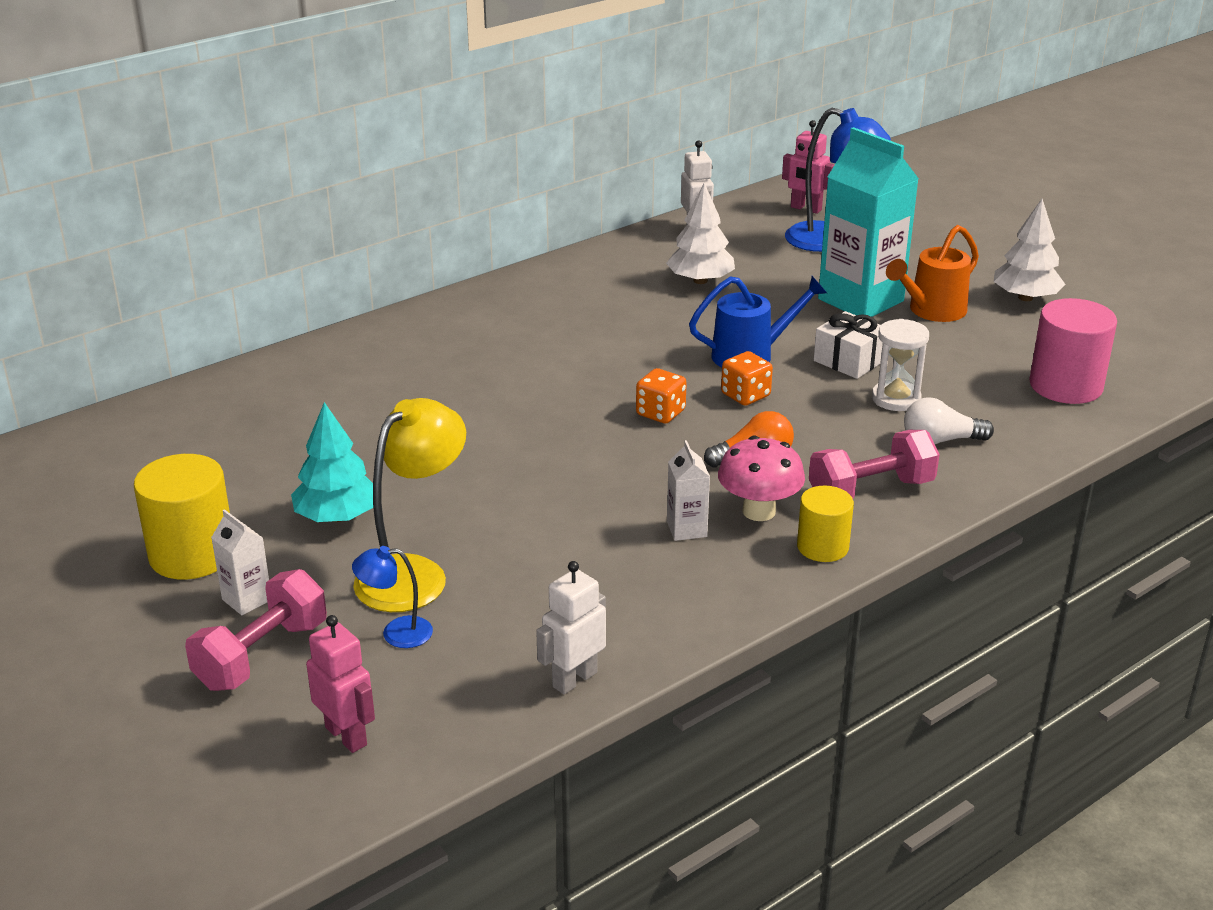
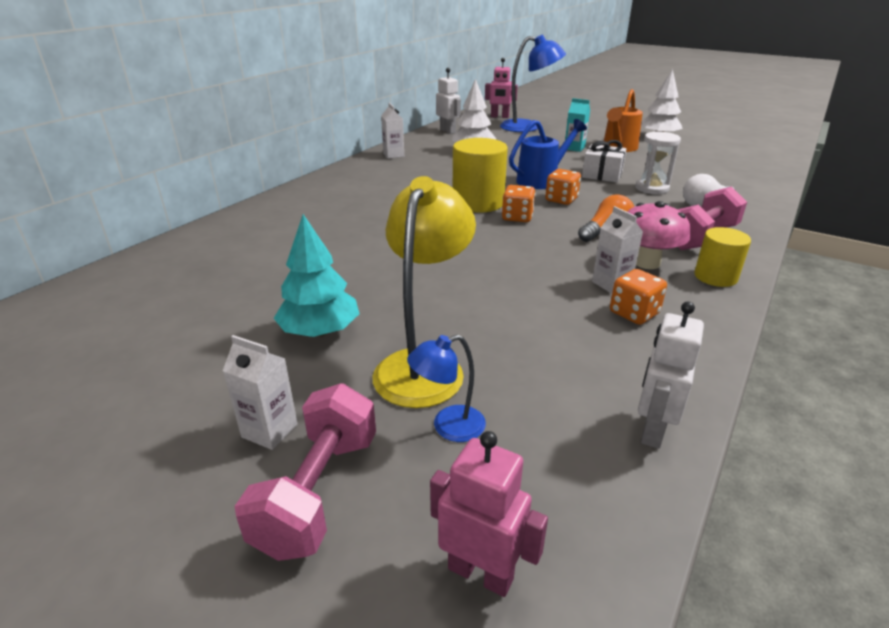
camera: 20 degrees left, 0 degrees up
(192, 554) = (187, 397): yellow cylinder -> yellow cylinder (478, 203)
(579, 270) = (393, 155): none -> white carton
(675, 569) = (634, 313): none -> orange dice
(860, 300) = (574, 148): turquoise carton -> turquoise carton, size x0.44
(1066, 386) = (732, 169): pink cylinder -> none

